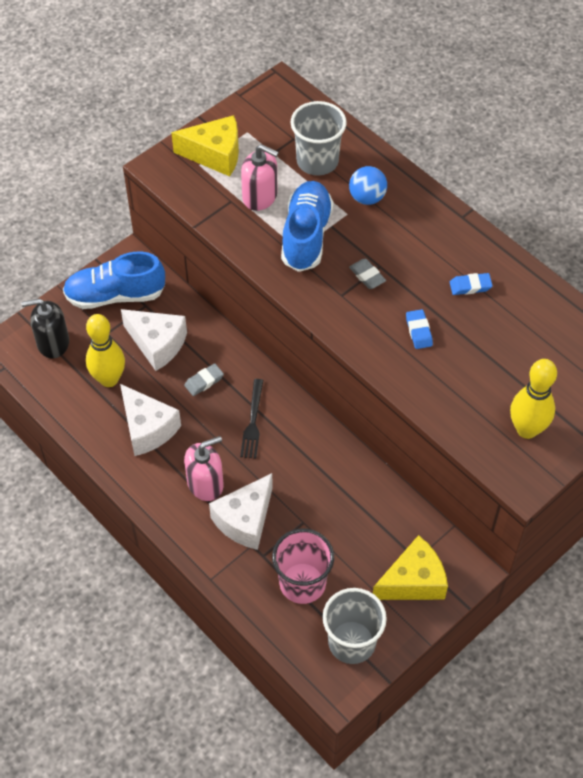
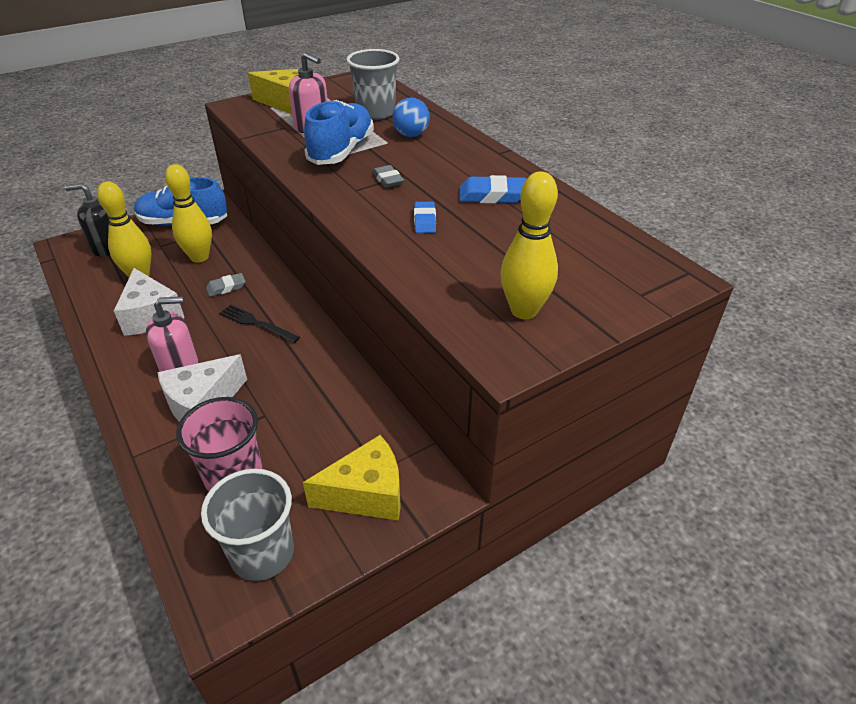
camera: 10 degrees right, 15 degrees down
(157, 344) = (199, 257): white cheese -> yellow bowling pin
(253, 422) = (256, 323): black fork -> black fork turned 105 degrees clockwise
(470, 286) = (492, 195): blue eraser -> blue eraser, size x1.56

